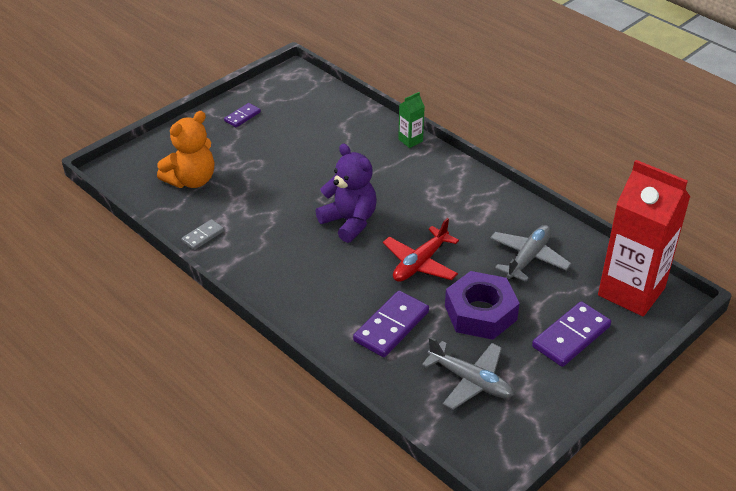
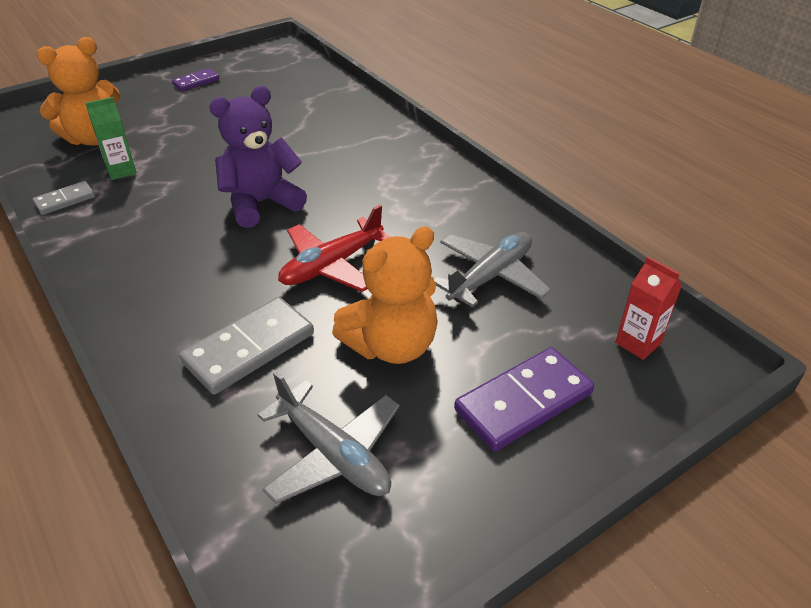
camera: 10 degrees right, 0 degrees up
(349, 222) = (261, 203): purple teddy bear -> purple teddy bear turned 90 degrees counterclockwise
(391, 326) = (249, 348): purple domino -> grey domino
(410, 140) = (383, 122): green carton -> green carton (121, 171)
(480, 313) = (392, 345): purple nut -> orange teddy bear
(631, 291) = (638, 343): red carton -> red carton, size x0.41

